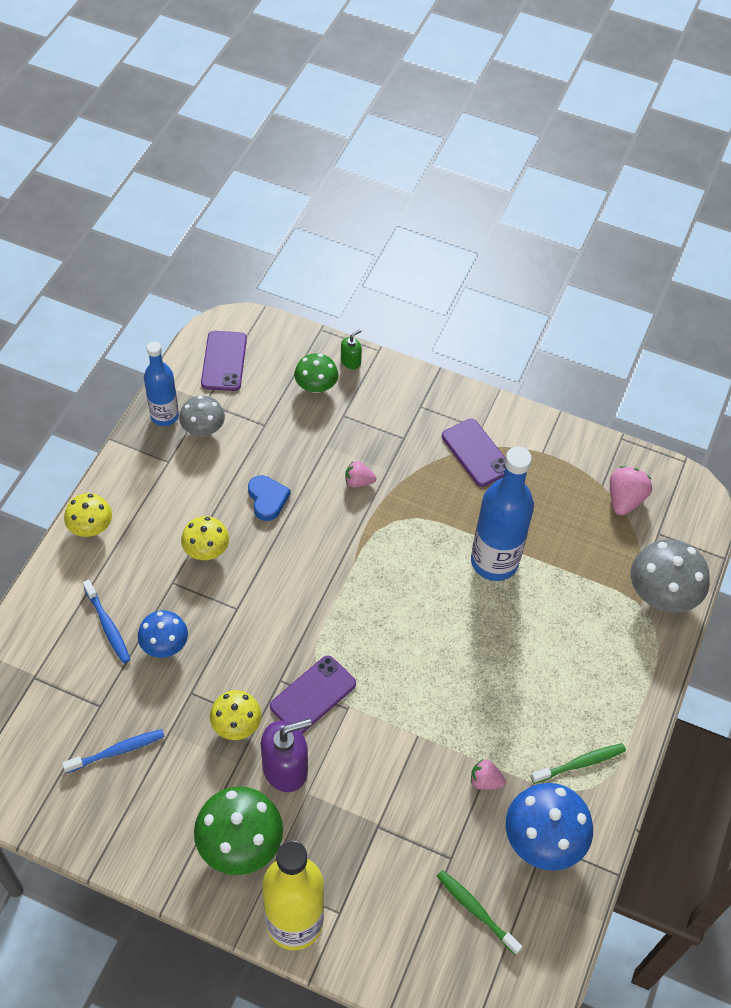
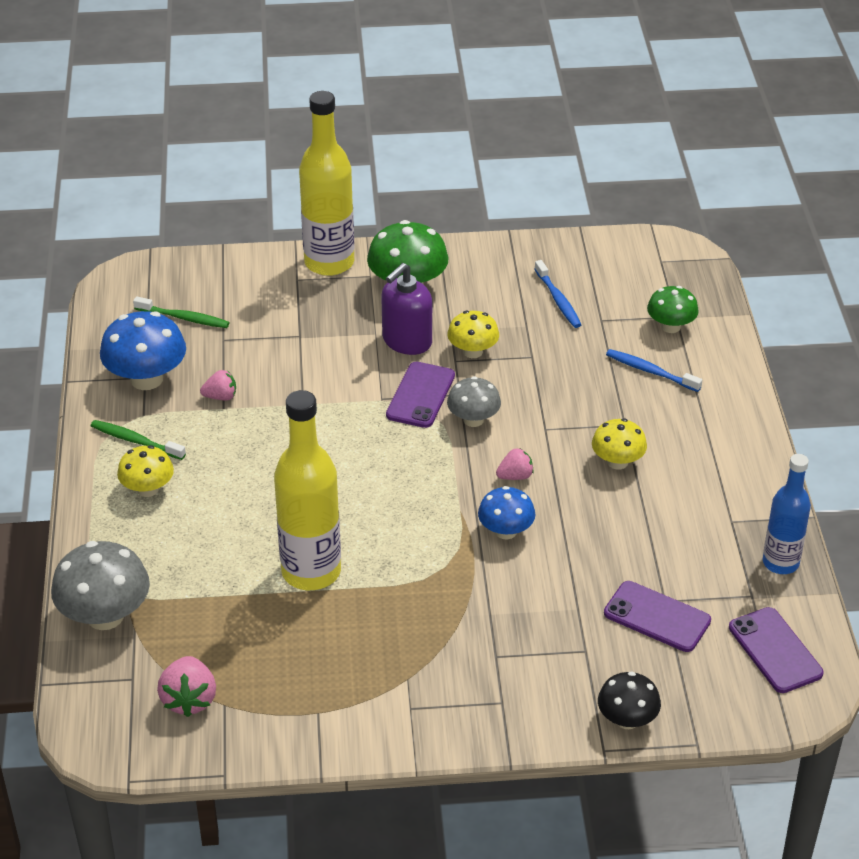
camera: 155 degrees right, 15 degrees down
(91, 527) = (746, 435): yellow mushroom -> yellow mushroom (148, 489)
(117, 751) = (558, 300): blue toothbrush -> blue toothbrush turned 60 degrees counterclockwise
(164, 644) = (586, 378): blue mushroom -> blue mushroom (506, 531)
(203, 429) = (727, 568): grey mushroom -> grey mushroom (473, 420)
(267, 499) = (596, 530): blue heart -> none
(316, 386) = (644, 670): green mushroom -> green mushroom (670, 326)
(351, 361) = (627, 719): green soap dispenser -> black mushroom
(358, 481) = (513, 587): pink strawberry -> pink strawberry (515, 476)
(476, 453) = (399, 676): purple phone -> purple phone (657, 617)
(494, 561) = (311, 571): blue bottle -> yellow bottle
(580, 763) = (135, 441): green toothbrush -> green toothbrush turned 75 degrees clockwise

